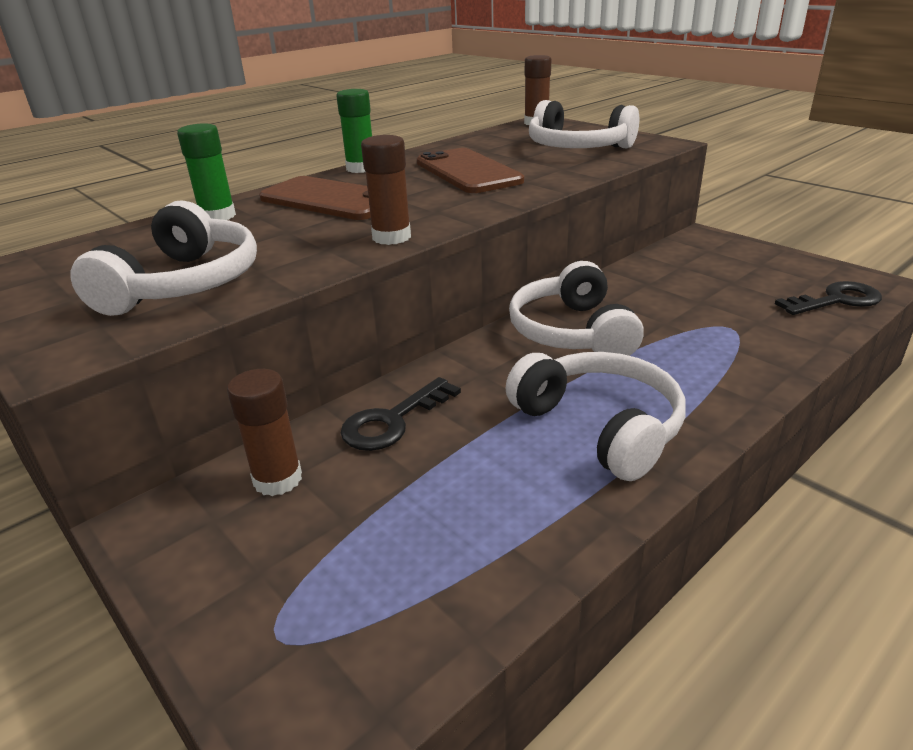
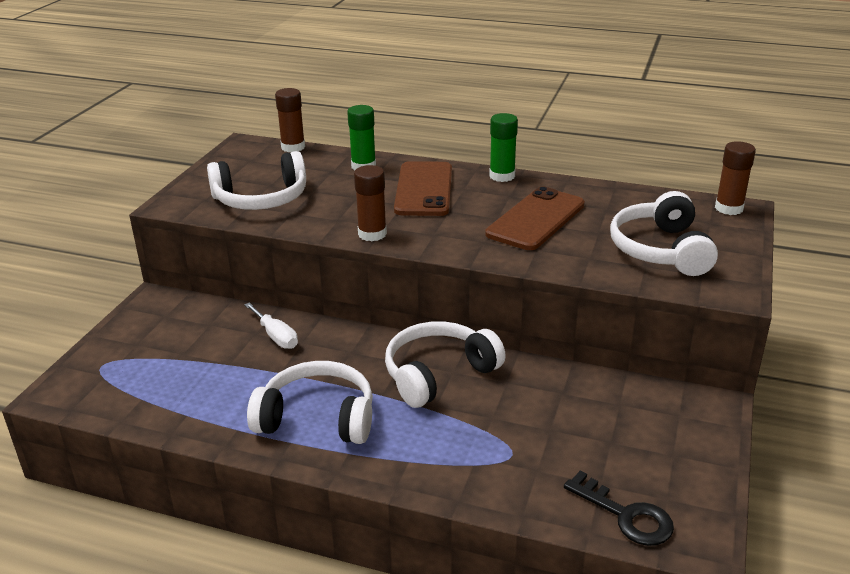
camera: 60 degrees right, 0 degrees up
(277, 479) = (203, 320): brown glue stick -> brown glue stick (293, 147)
(393, 421) = (276, 336): black key -> white screwdriver
(600, 426) = (317, 417): white headphones -> white headphones turned 105 degrees counterclockwise

